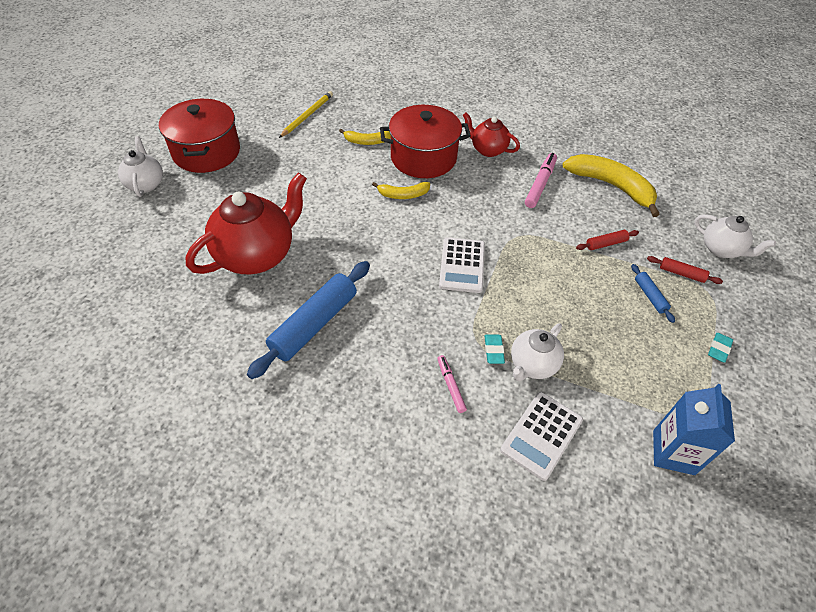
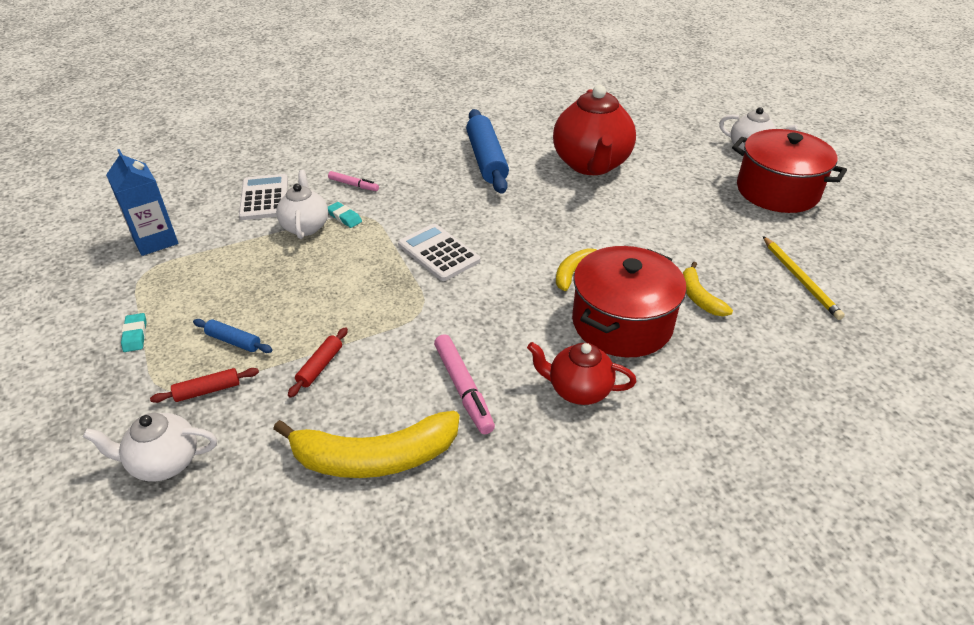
camera: 135 degrees right, 10 degrees down
(367, 141) = (699, 297): yellow banana -> yellow banana turned 60 degrees counterclockwise
(488, 150) = (578, 390): red teapot -> red teapot turned 150 degrees counterclockwise

